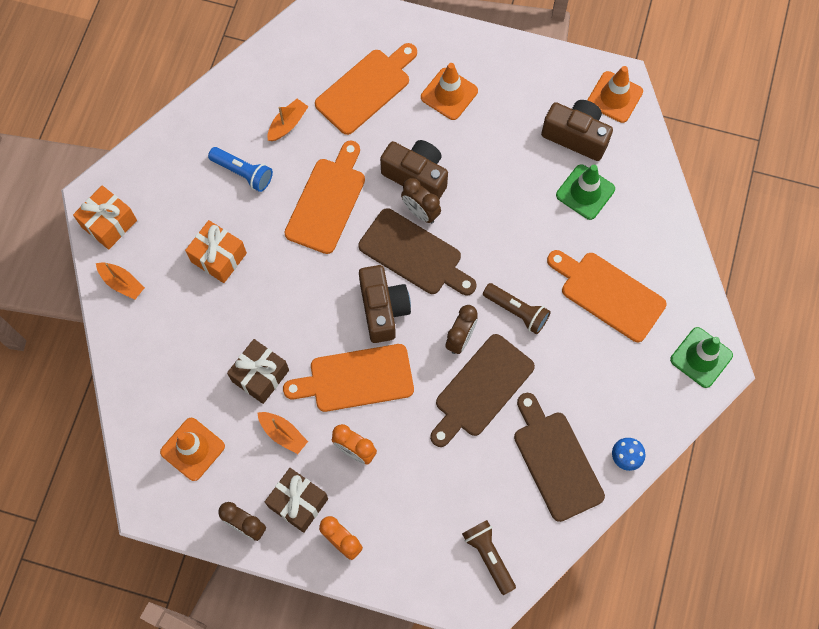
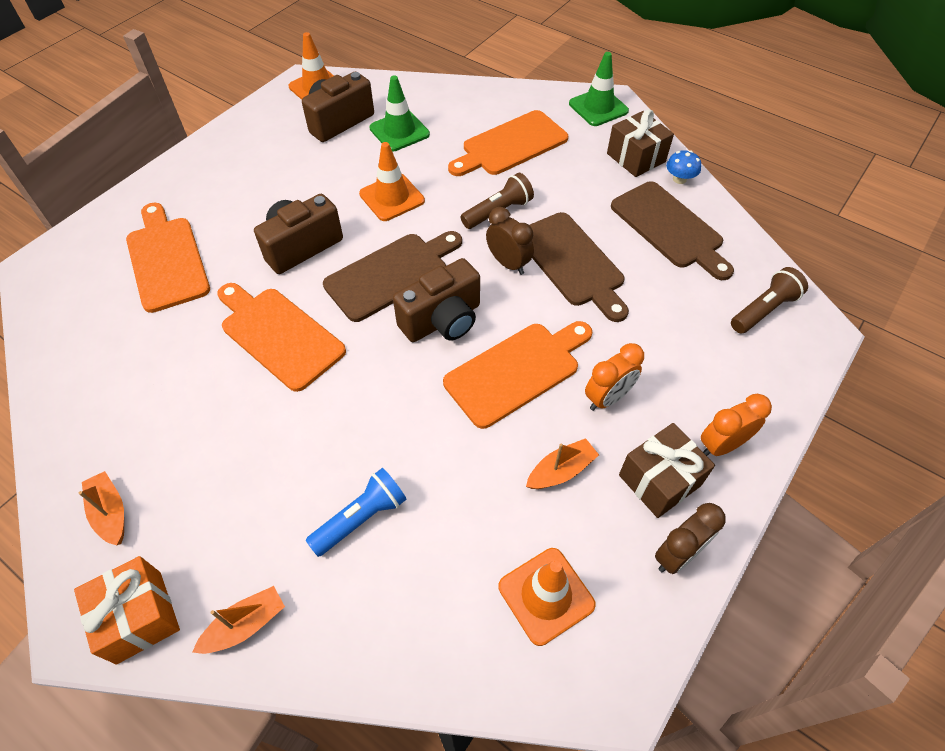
camera: 70 degrees left, 15 degrees down
(218, 257) = (281, 477): orange gift -> none
(243, 173) = (182, 413): blue flashlight -> blue flashlight (361, 518)
(260, 376) = (471, 474): brown gift -> brown gift (636, 157)
(288, 124) = (152, 346): orange boat -> orange boat (110, 512)
(356, 379) = (517, 371): orange cutting board -> orange cutting board turned 135 degrees counterclockwise
(383, 309) = (442, 320): brown camera -> brown camera turned 135 degrees clockwise
(420, 212) = (345, 255): brown clock -> none
(449, 94) = (227, 195): orange traffic cone -> orange traffic cone (392, 197)
(488, 556) = (763, 310): brown flashlight -> brown flashlight turned 150 degrees clockwise
(555, 460) = (669, 228): brown cutting board -> brown cutting board turned 120 degrees counterclockwise

